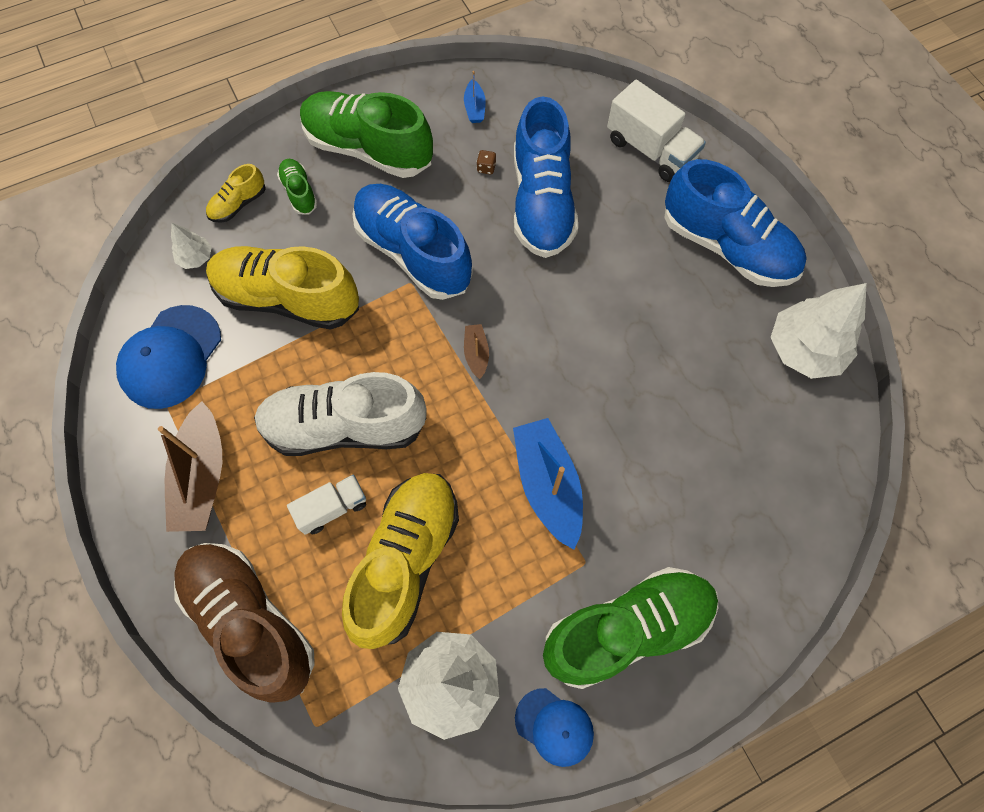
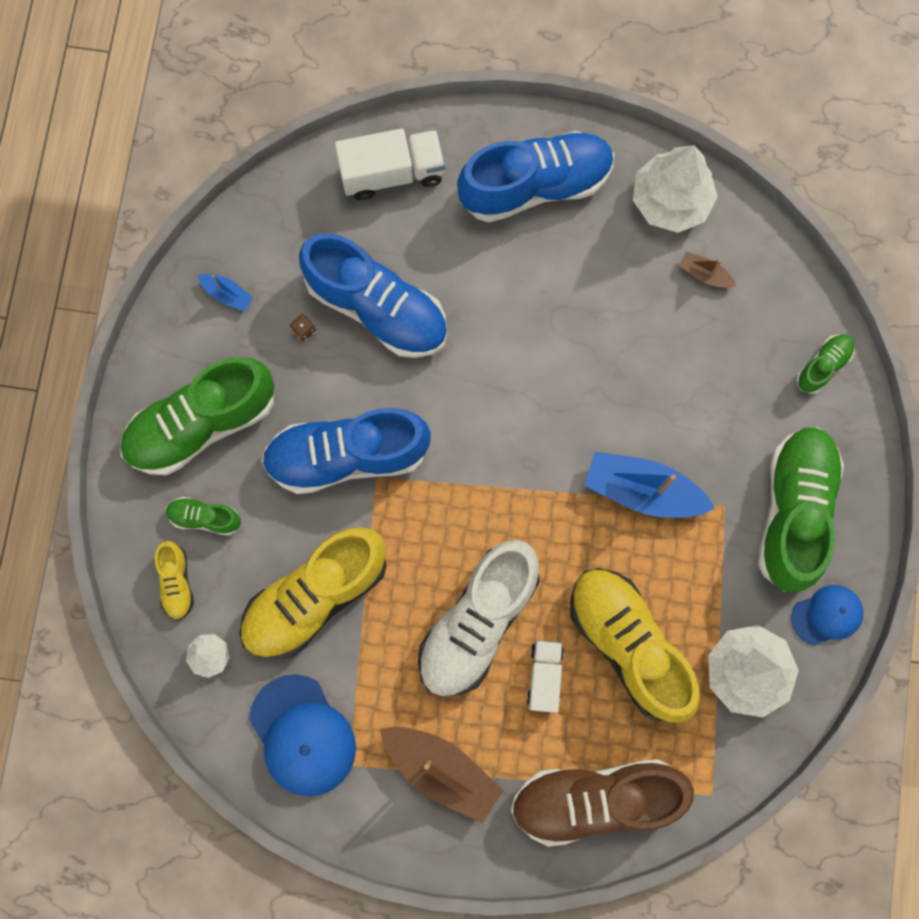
camera: 55 degrees left, 10 degrees up
(476, 354) = (487, 468): brown boat -> brown boat (704, 274)
(776, 567) = (823, 366): none -> green shoe

